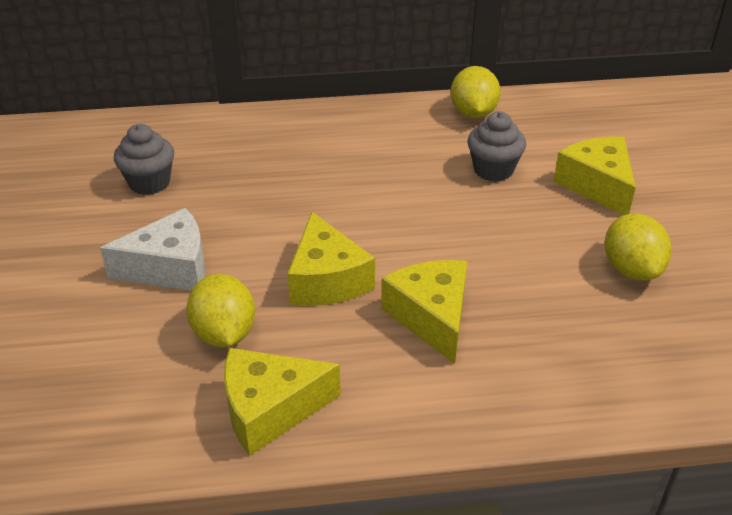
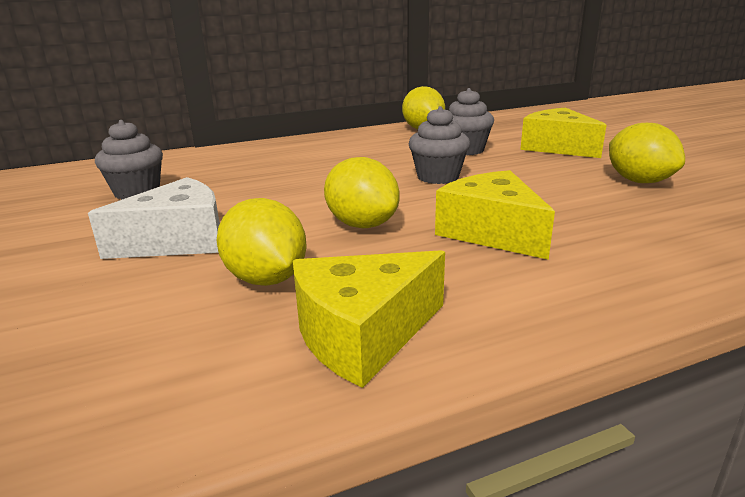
camera: 15 degrees left, 15 degrees down
(326, 280) = (362, 225): yellow cheese -> yellow lemon
(434, 217) = (438, 177): none -> grey cupcake

